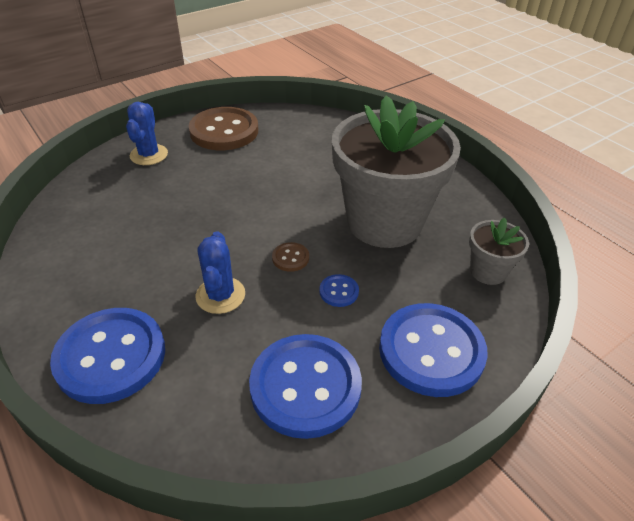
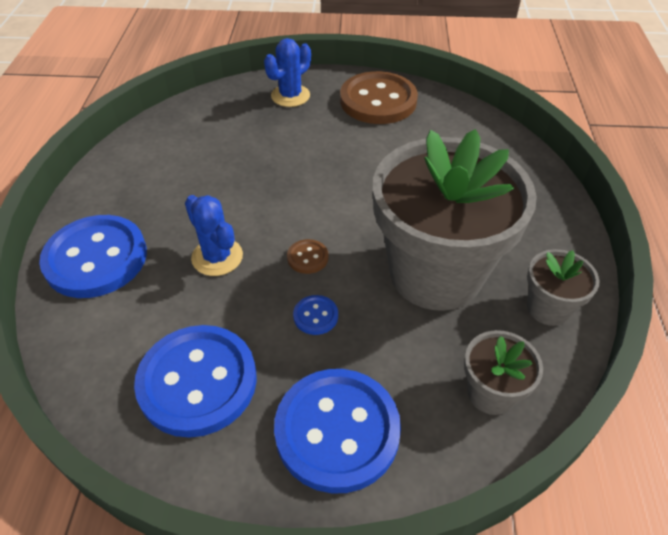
camera: 40 degrees right, 5 degrees up
(220, 295) = (217, 257): blue cactus -> blue cactus turned 75 degrees counterclockwise
(466, 207) = (548, 308): none -> grey flower pot

